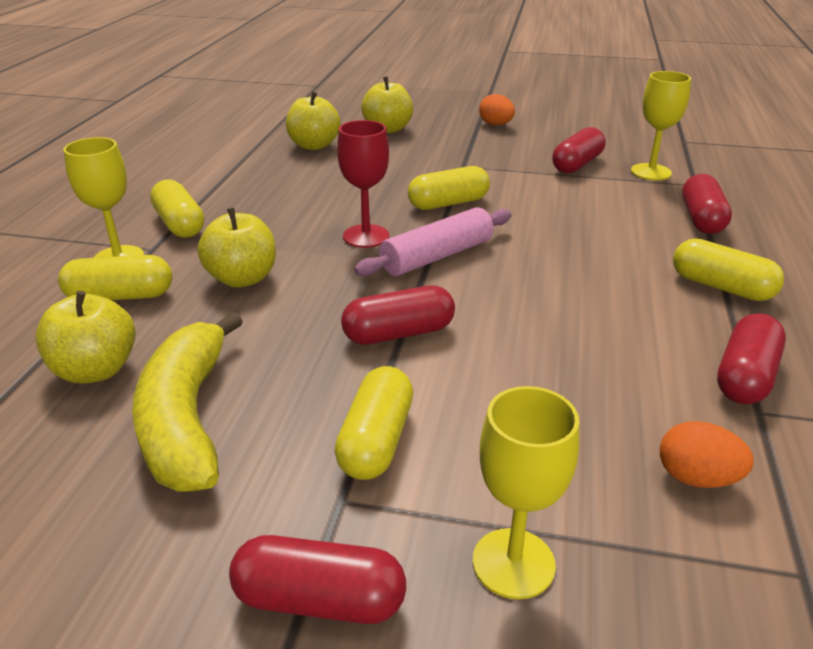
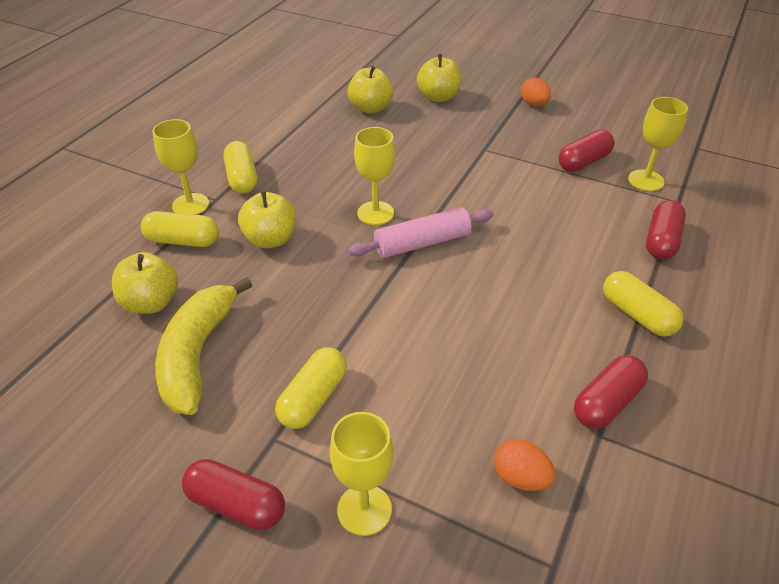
camera: 15 degrees right, 10 degrees up
(366, 236) = (375, 213): red goblet -> yellow goblet
(398, 333) = (363, 311): red capsule -> none
(448, 203) = (454, 189): yellow capsule -> none

